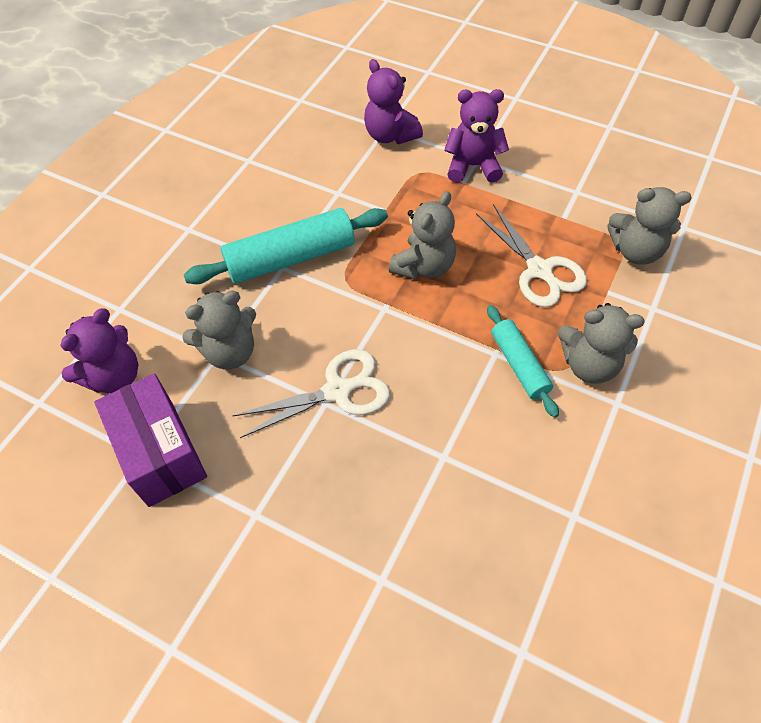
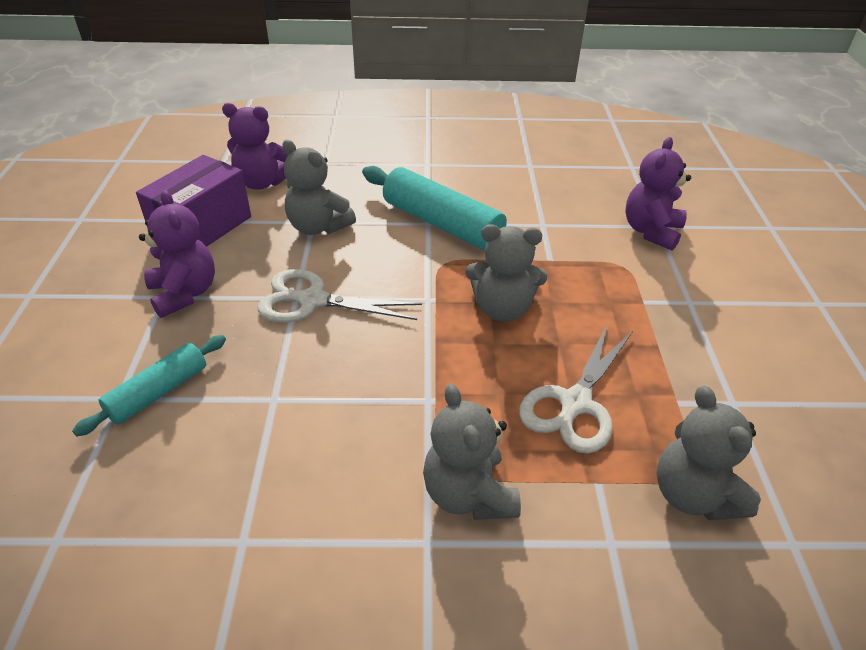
camera: 60 degrees right, 15 degrees down
(337, 391) = (313, 300): white scissors -> white scissors turned 150 degrees clockwise
(473, 166) = (674, 301): purple teddy bear -> purple teddy bear (184, 293)
(519, 365) = (425, 426): turquoise rolling pin -> turquoise rolling pin (158, 392)

